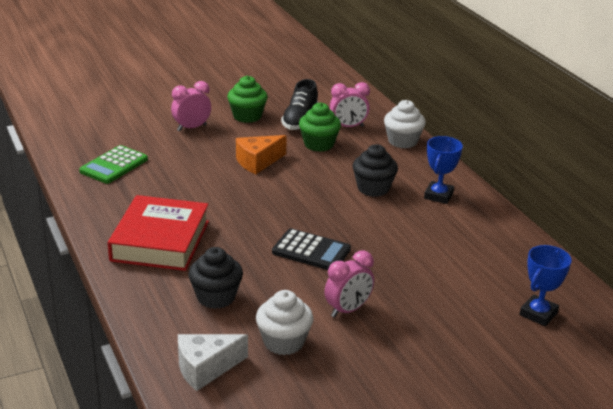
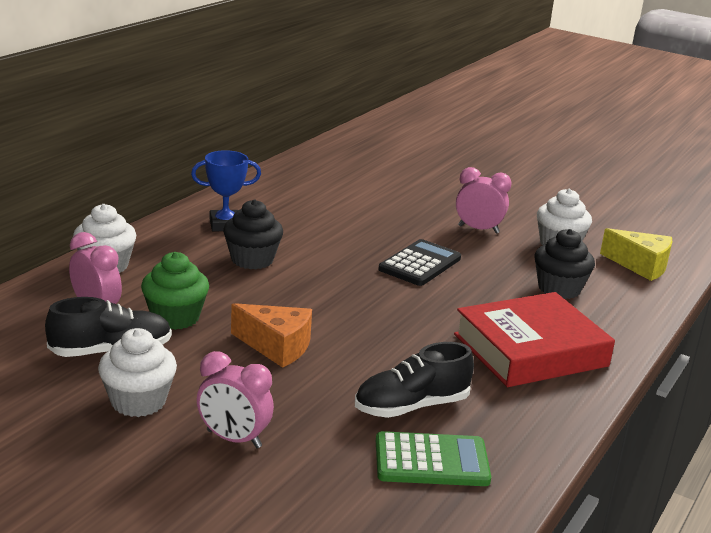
camera: 125 degrees left, 5 degrees down
(159, 178) = (411, 406): none -> black shoe
(205, 368) = (641, 266): white cheese -> yellow cheese
(247, 116) = (138, 401): green cupcake -> white cupcake
(311, 251) = (420, 264): black calculator -> black calculator turned 45 degrees clockwise
(538, 314) = (369, 165): blue trophy -> none

